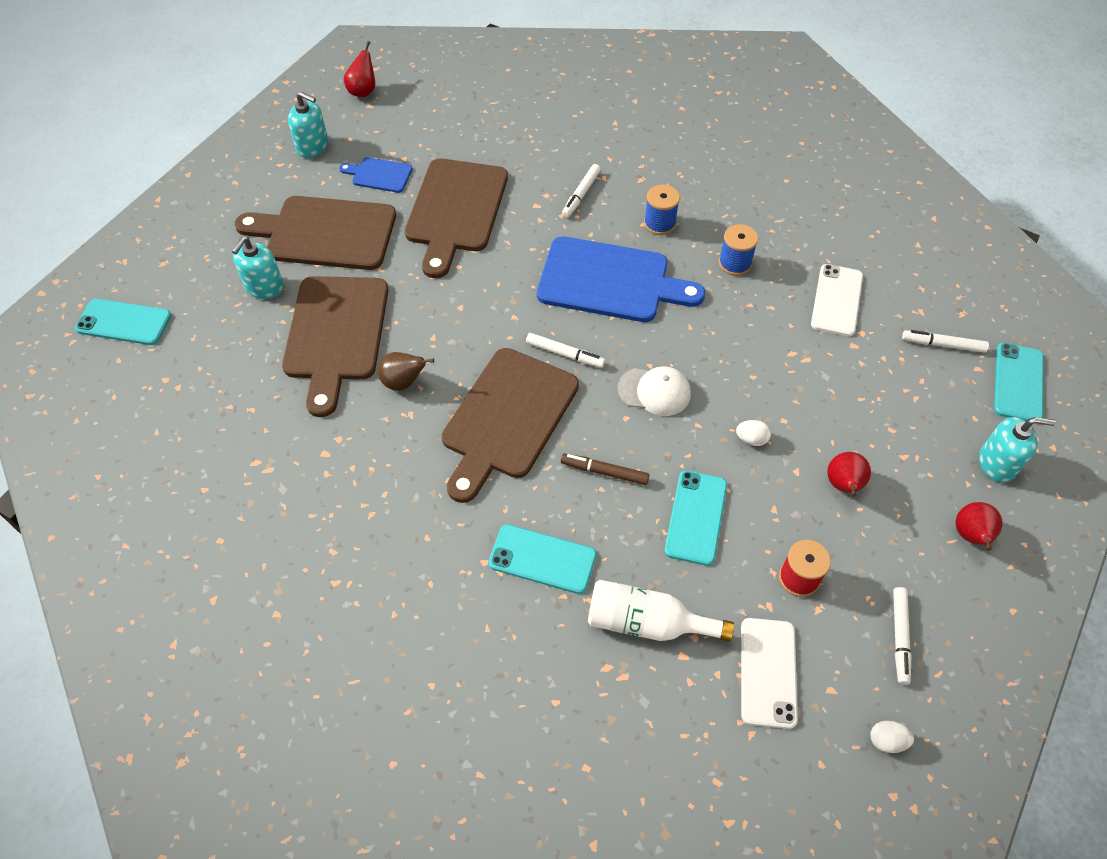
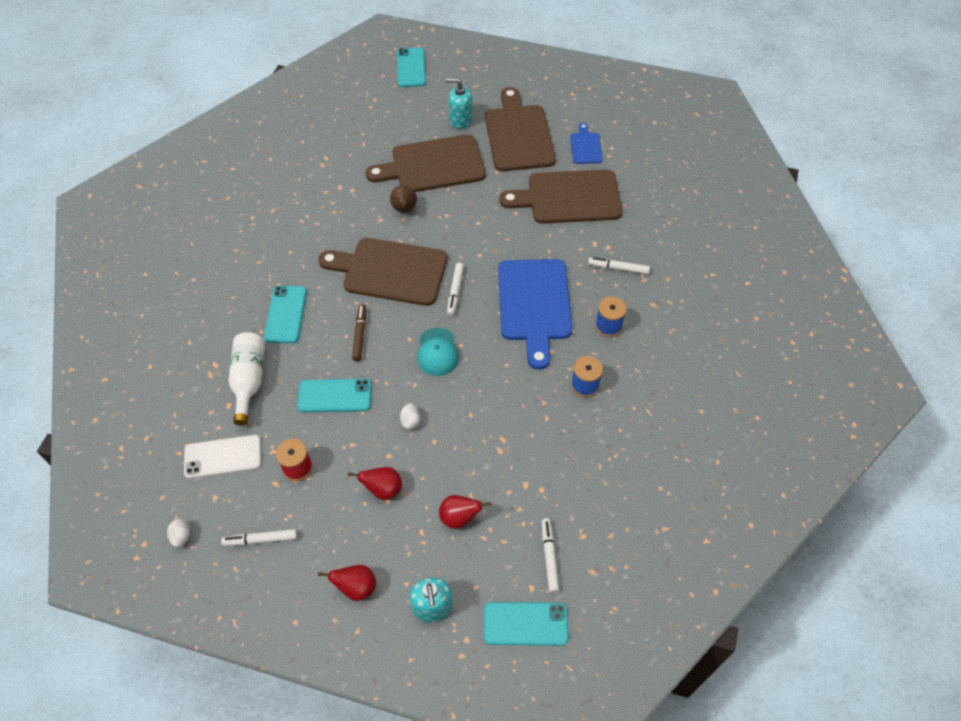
camera: 75 degrees right, 0 degrees up
(313, 147) = (597, 104): turquoise soap dispenser -> none
(363, 91) = (668, 114): red pear -> red pear (459, 518)
(654, 391) = (437, 352): white cap -> turquoise cap
(836, 300) = (571, 466): white phone -> none

